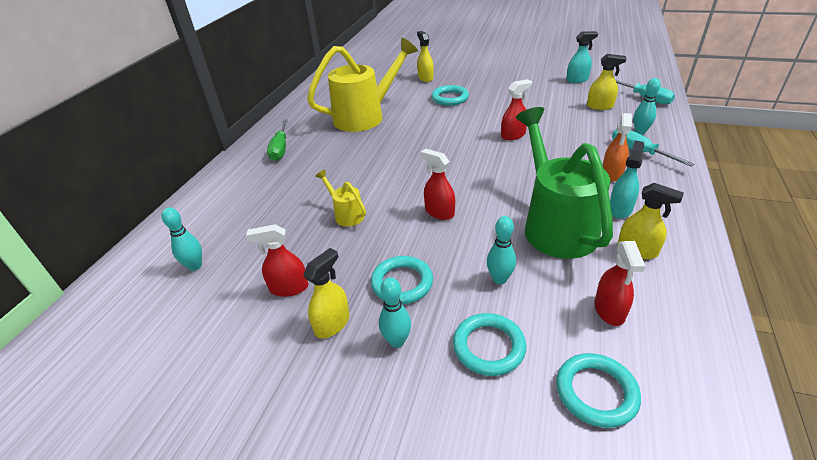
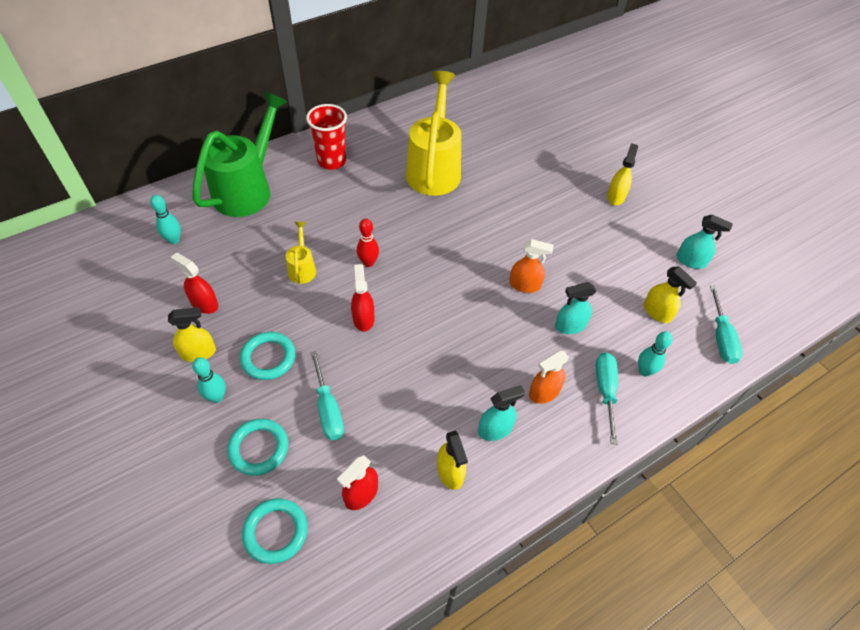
camera: 35 degrees right, 15 degrees up
(280, 149) = (332, 161): green screwdriver -> red cup
(365, 116) = (434, 169): yellow watering can -> yellow watering can turned 90 degrees counterclockwise
(394, 182) = (368, 263): none -> red bowling pin
(425, 78) = (547, 152): yellow spray bottle -> yellow spray bottle (616, 196)
(450, 98) = (533, 197): turquoise ring -> none
(499, 279) = (328, 409): turquoise bowling pin -> turquoise screwdriver
(513, 135) = (524, 285): red spray bottle -> orange spray bottle
(555, 225) = (426, 400): green watering can -> green watering can (247, 189)
(569, 137) = (570, 326): none -> turquoise spray bottle

